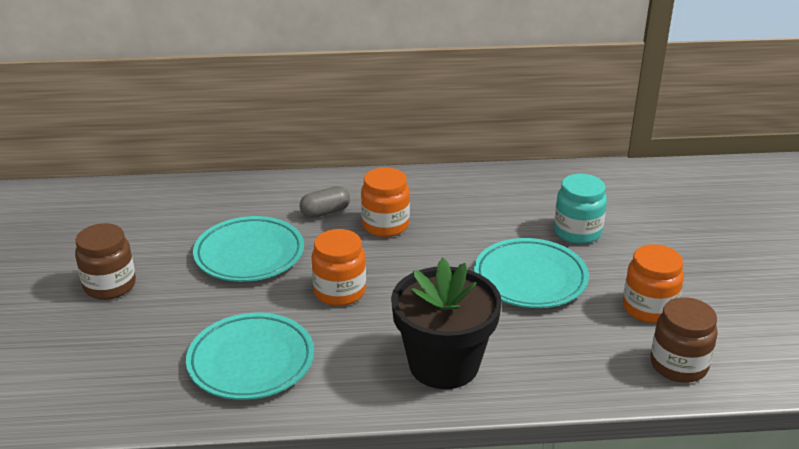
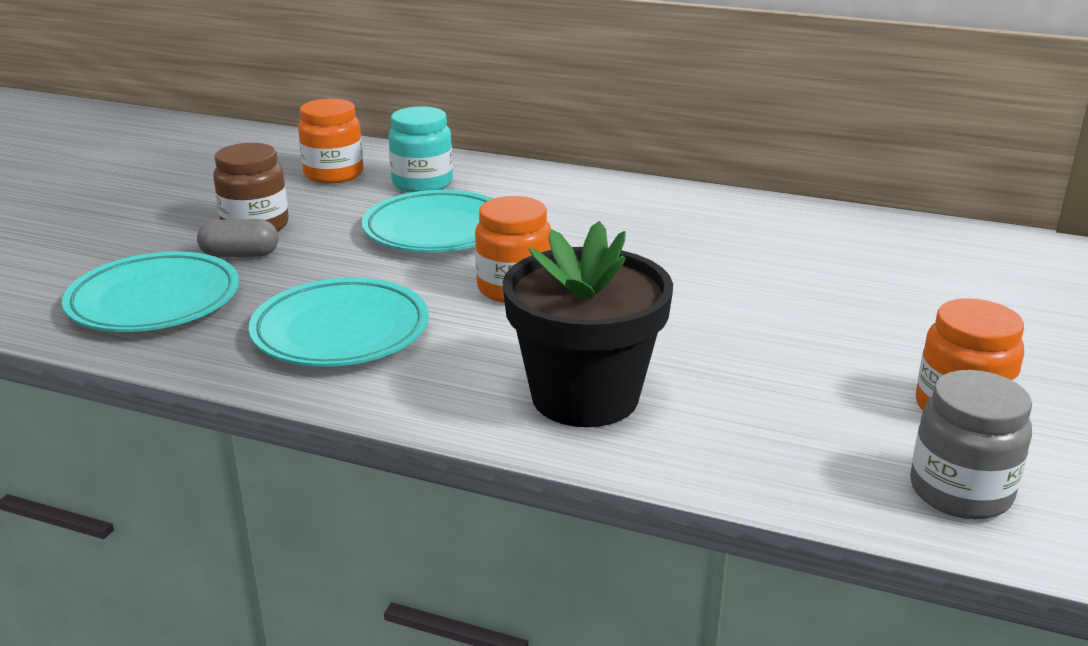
camera: 25 degrees right, 5 degrees down
(325, 212) = (566, 209): grey capsule -> grey capsule (240, 255)
(385, 225) = (633, 236): orange jar -> orange jar (333, 174)
(530, 279) = (792, 332): turquoise plate -> turquoise plate (154, 301)
(577, 232) = (908, 296): turquoise jar -> turquoise jar (422, 183)
(678, 365) = (960, 492): brown jar -> grey jar

